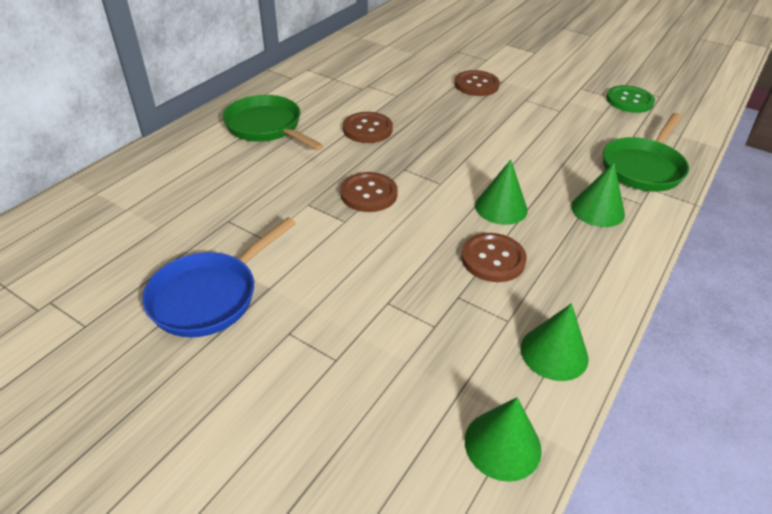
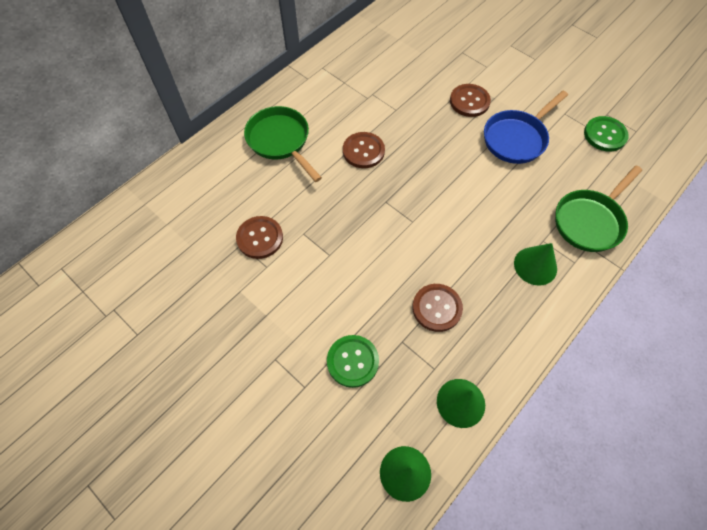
camera: 10 degrees right, 20 degrees up
(209, 296) = (222, 318): blue pan -> blue pan (516, 138)
(369, 194) = (352, 227): brown button -> brown button (260, 238)
(397, 324) = (352, 361): none -> green button
(501, 207) = (456, 254): green cone -> none

